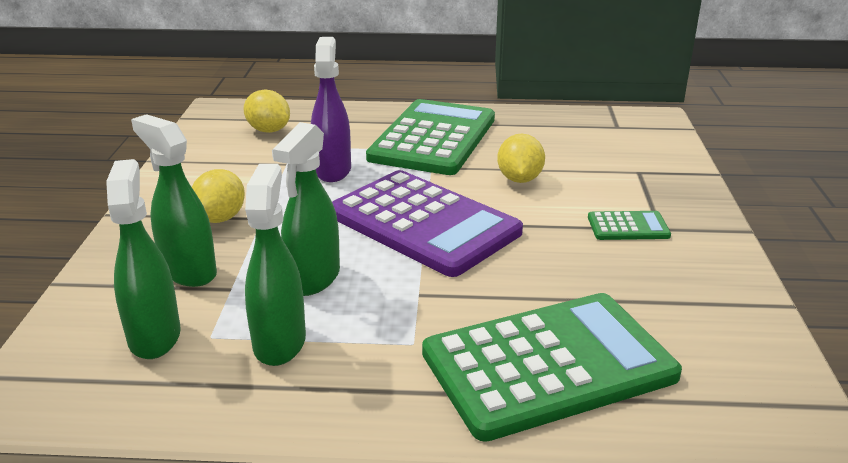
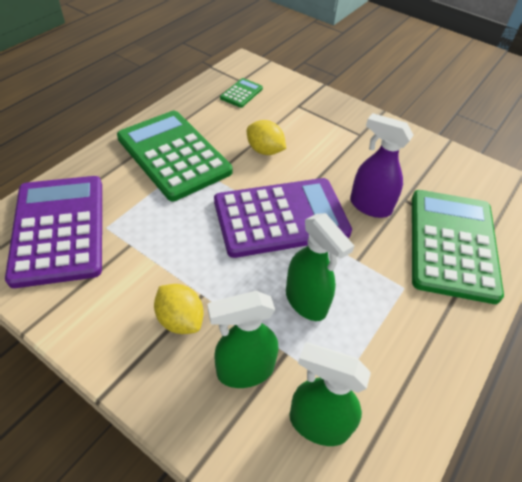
camera: 60 degrees left, 20 degrees up
(268, 130) = (59, 229): yellow lemon -> purple calculator
(279, 342) = (367, 351): green spray bottle -> none
(332, 170) = (167, 224): purple spray bottle -> purple spray bottle (369, 206)
(628, 227) = (350, 144): green calculator -> green calculator (241, 93)

